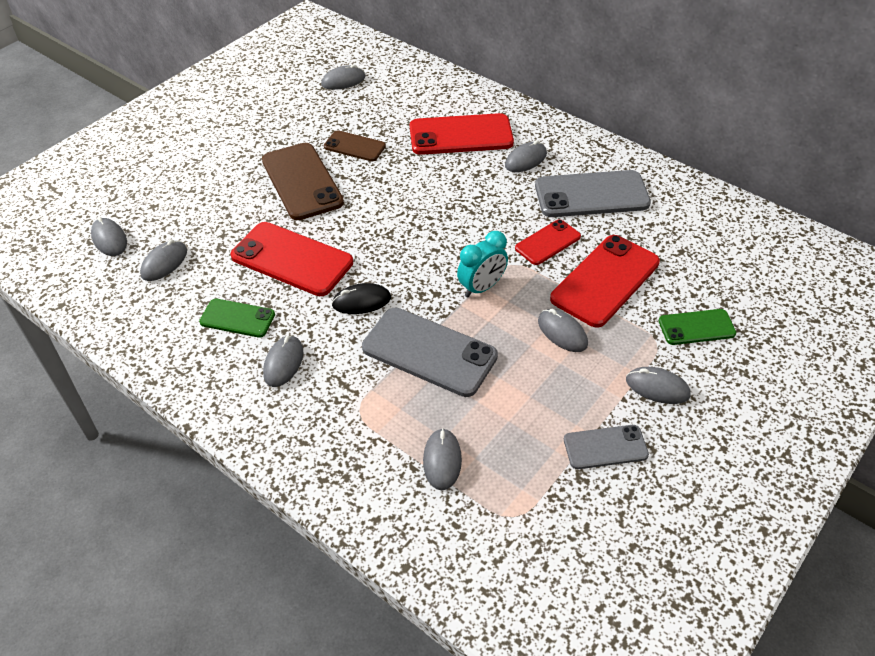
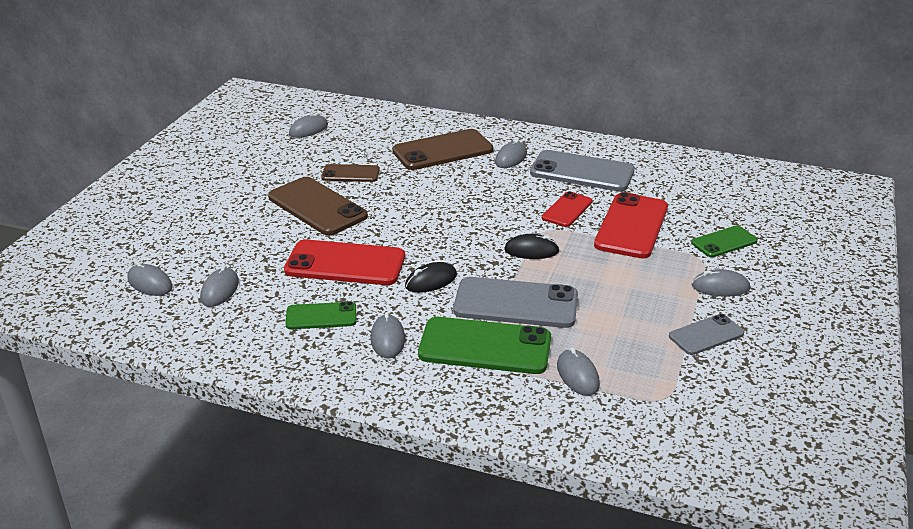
camera: 20 degrees left, 15 degrees down
(370, 398) = (485, 346): none -> green phone
(461, 135) = (443, 151): red phone -> brown phone
(481, 287) = (531, 250): turquoise clock -> black mouse
(562, 332) = (620, 267): grey mouse -> none
(591, 195) = (582, 172): grey phone -> grey phone turned 45 degrees clockwise

